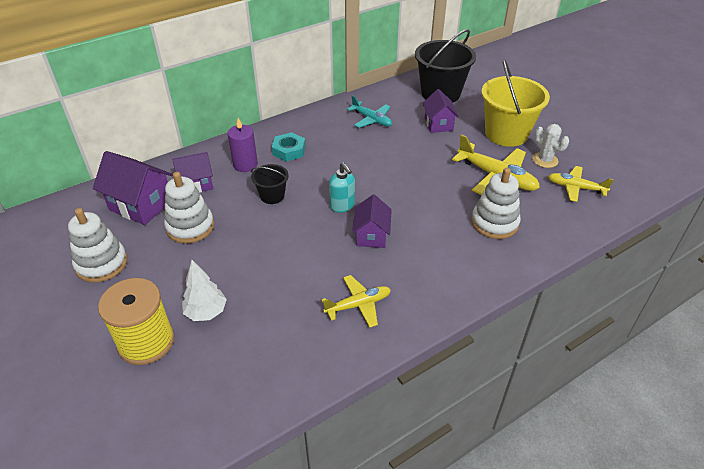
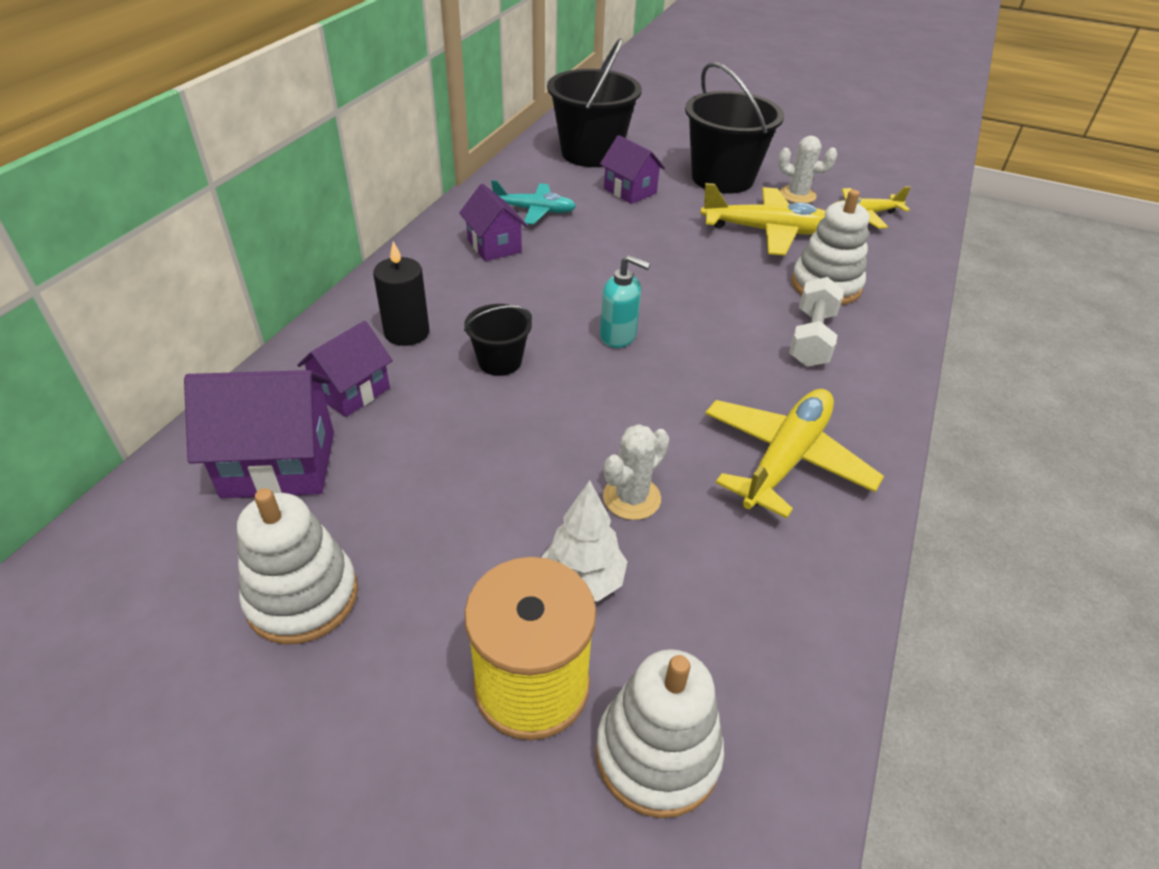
camera: 35 degrees left, 0 degrees up
(190, 227) = (411, 461): white stacking toy -> white stacking toy (657, 753)
(245, 165) = (407, 332): purple candle -> black candle
(264, 287) = (631, 498): none -> white cactus
(289, 150) = (456, 289): turquoise nut -> none
(358, 305) = (785, 459): yellow plane -> yellow plane, size x1.57
(371, 235) = (700, 360): purple house -> purple house (494, 246)
(448, 249) = (811, 338): none -> white dumbbell
(506, 134) = (722, 178): yellow bucket -> black bucket

